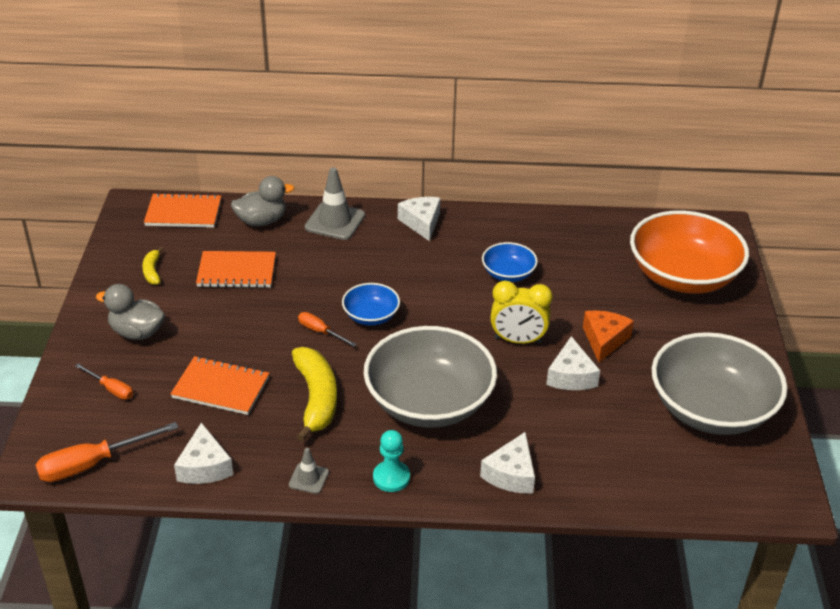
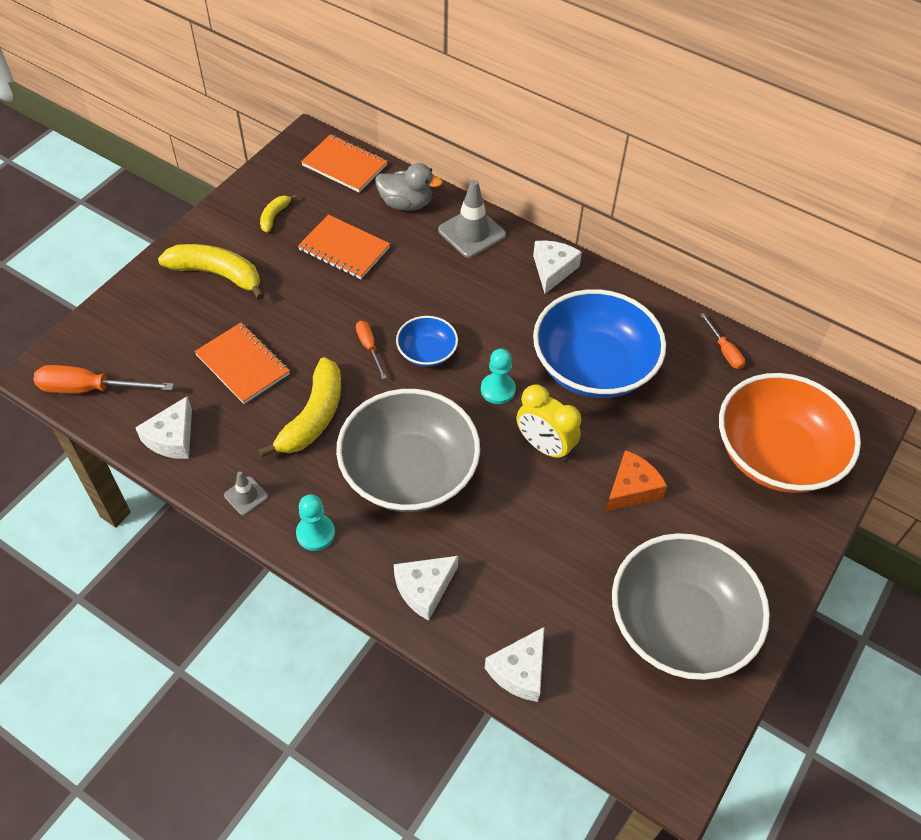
camera: 30 degrees right, 15 degrees up
(111, 389) = (156, 322): orange screwdriver -> orange screwdriver (724, 351)
(137, 332) = (217, 274): grey duck -> yellow banana
(449, 318) = (498, 389): none -> turquoise pawn
(508, 274) = (593, 366): blue bowl -> blue bowl, size x2.09
(571, 376) = (565, 512): white cheese -> white cheese (519, 671)

